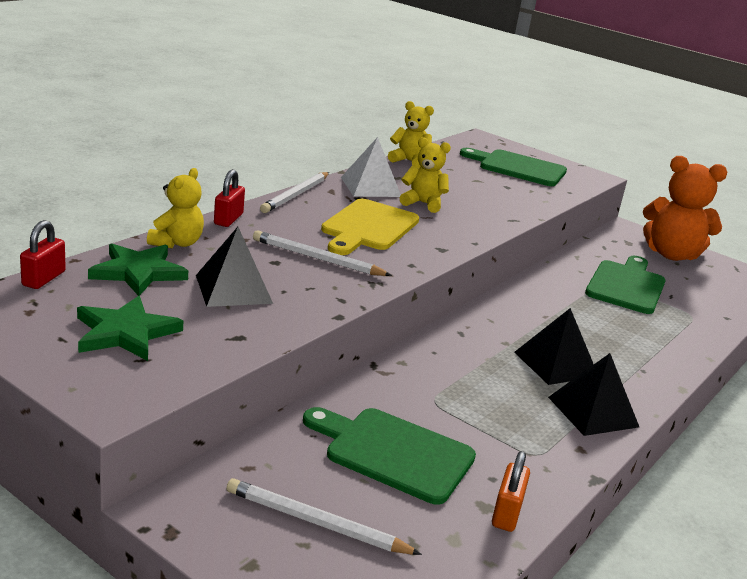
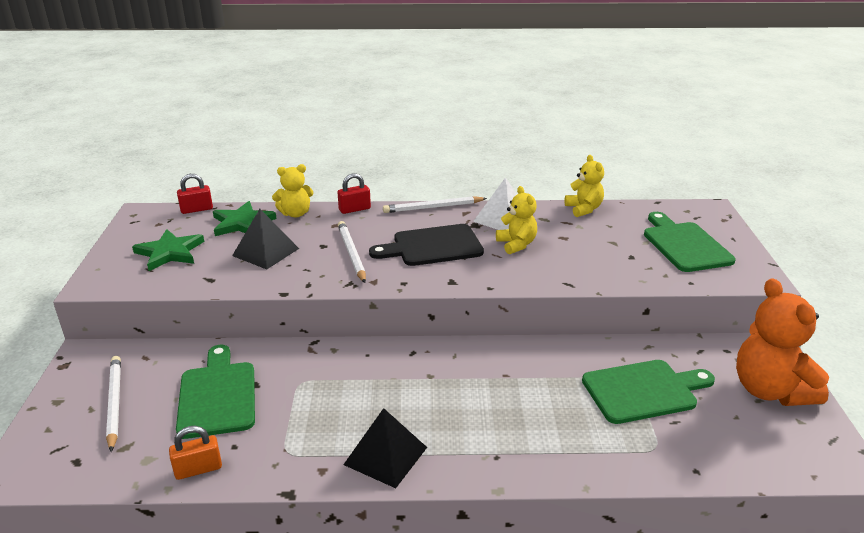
camera: 55 degrees right, 5 degrees up
(368, 227) = (433, 246): yellow cutting board -> black cutting board
(555, 364) = (434, 410): black pyramid -> none

